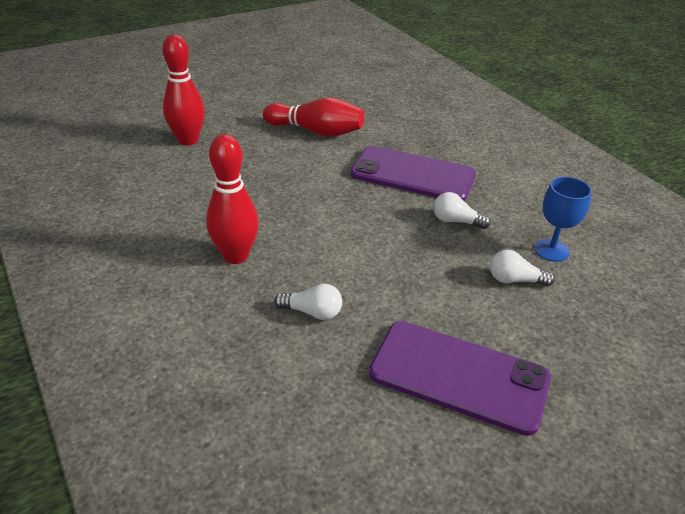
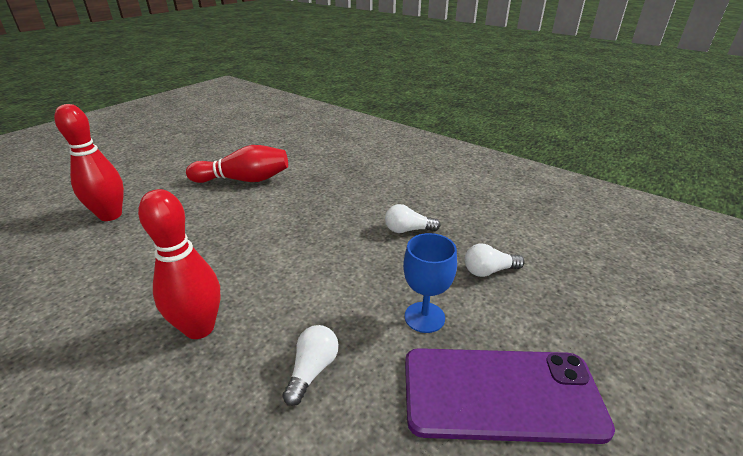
camera: 20 degrees left, 5 degrees down
(312, 312) = (312, 370): white light bulb -> white light bulb turned 60 degrees counterclockwise
(413, 175) = (349, 198): purple phone -> none
(551, 250) = (500, 235): blue goblet -> blue goblet (424, 317)

